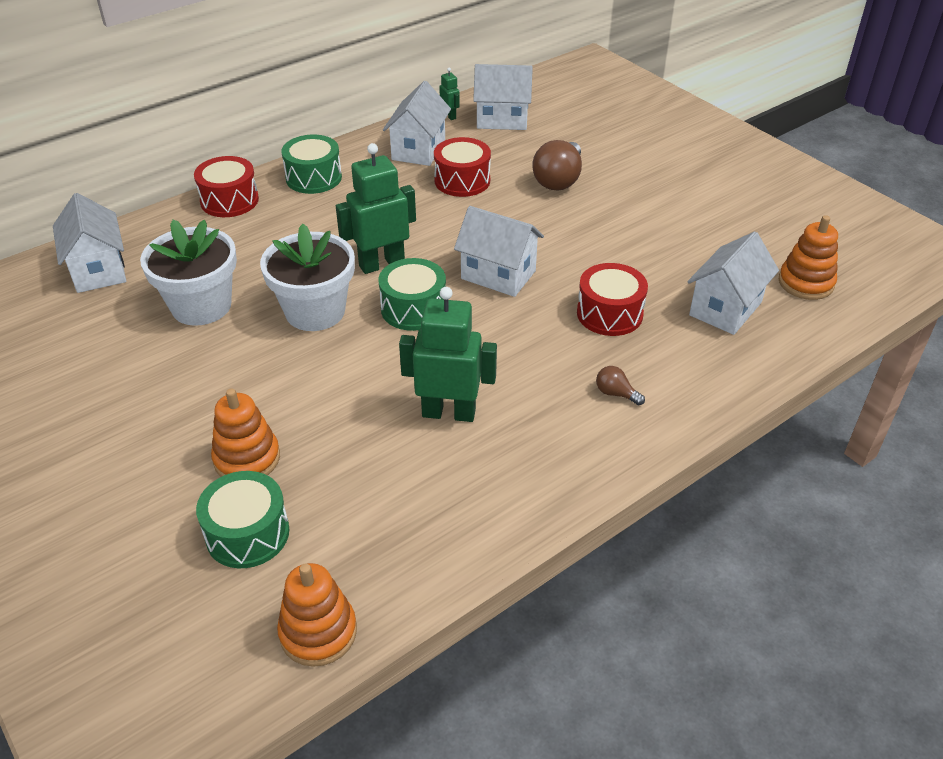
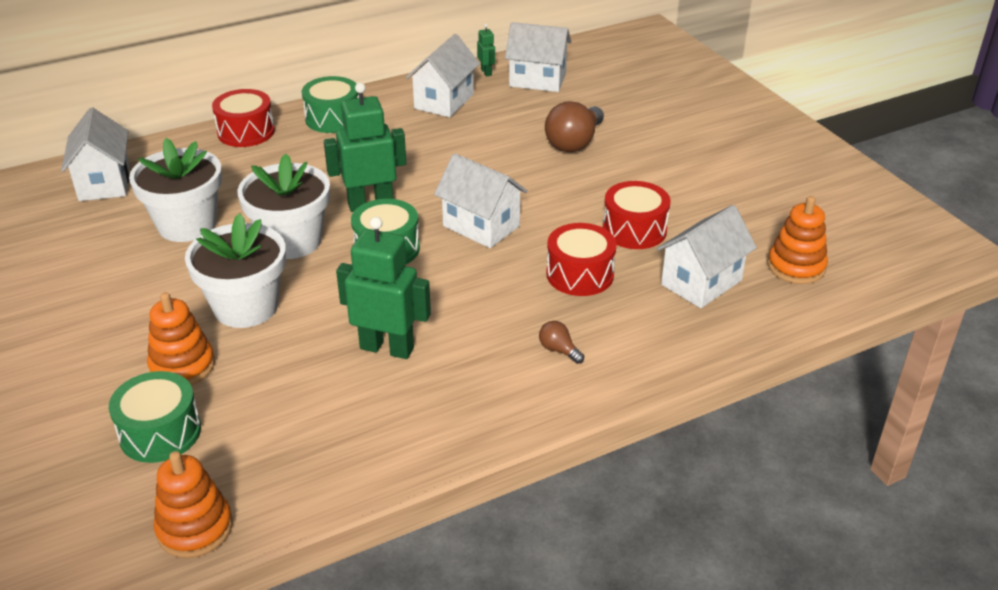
camera: 10 degrees right, 5 degrees down
(292, 387) = (246, 307): none -> white flower pot
(462, 181) = (477, 134): red drum -> red drum (634, 230)

